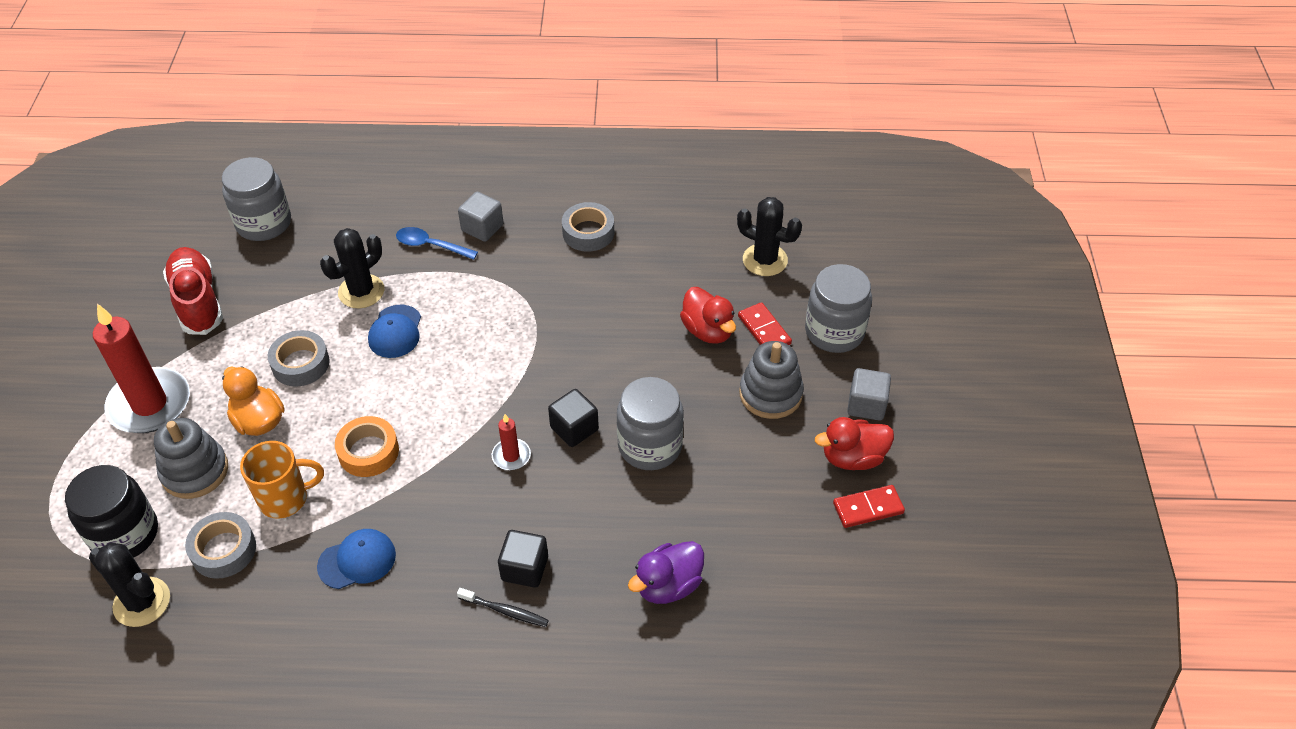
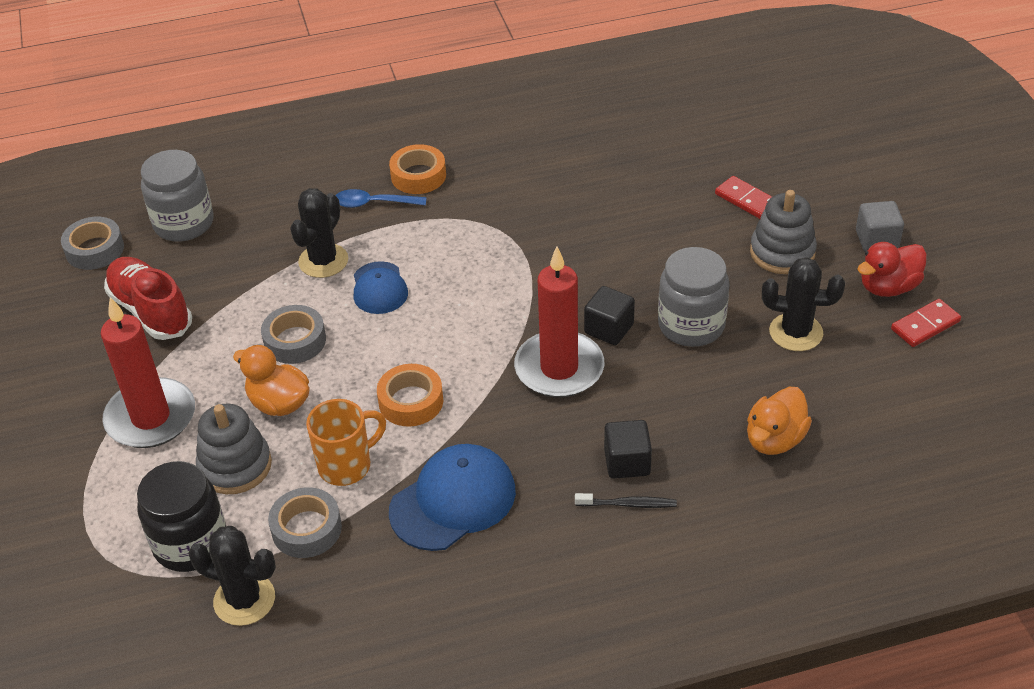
camera: 15 degrees left, 5 degrees down
(357, 560) = (453, 500): blue cap -> blue cap, size x1.60
(482, 228) = (418, 176): grey cube -> orange tape
(511, 456) = (559, 368): red candle -> red candle, size x2.18
(588, 232) = (528, 156): grey tape -> grey tape (95, 249)
(668, 585) = (774, 439): purple duck -> orange duck
(708, 331) = (693, 213): red duck -> none
(765, 260) = (714, 140): black cactus -> black cactus (796, 332)
(834, 332) = (813, 186): grey jar -> none

